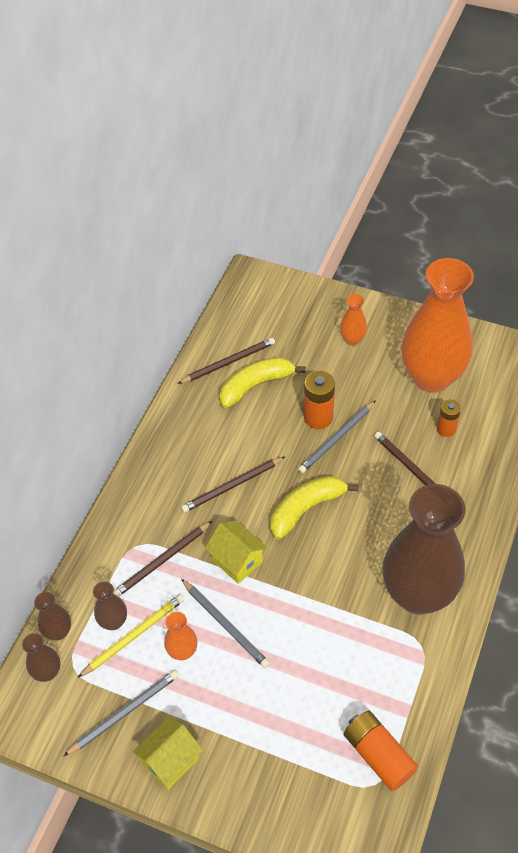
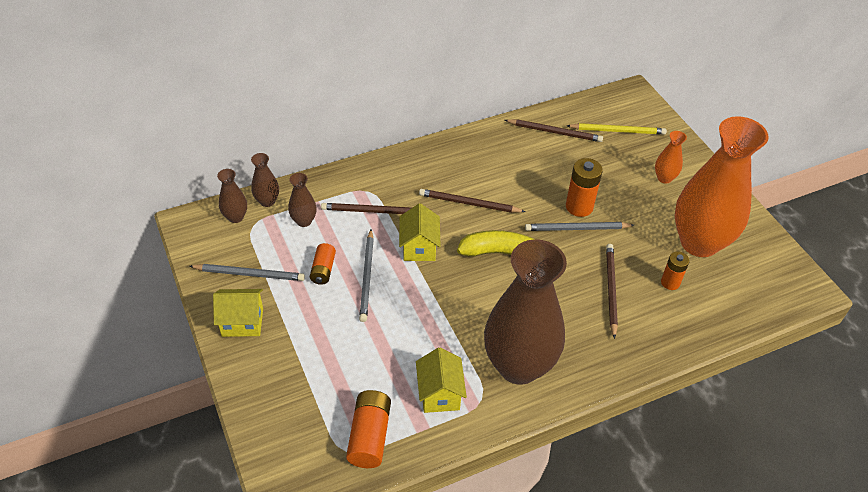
camera: 40 degrees right, 5 degrees down
(134, 636) = (306, 238): yellow pencil -> yellow pencil (618, 131)
(182, 651) = (323, 270): orange vase -> orange battery
(256, 385) = (557, 158): yellow banana -> none
(389, 671) = (439, 394): none -> yellow house

